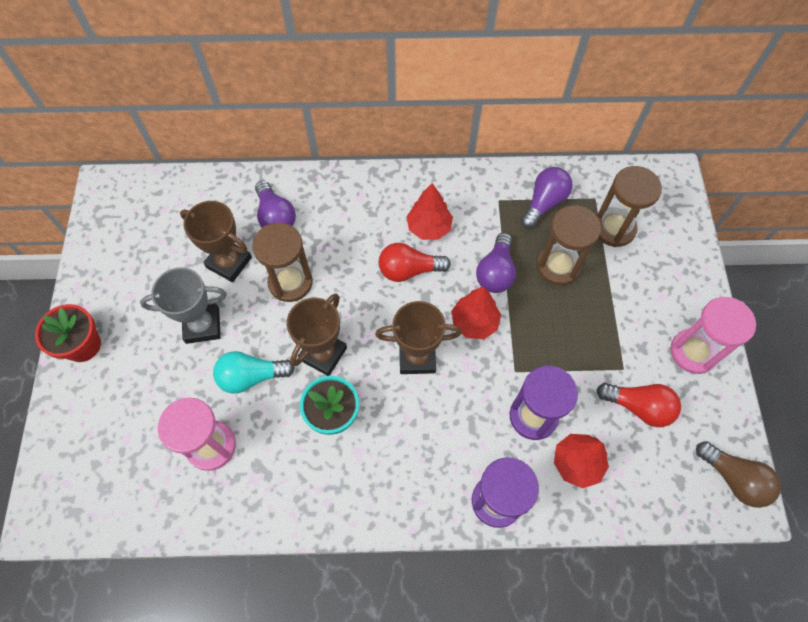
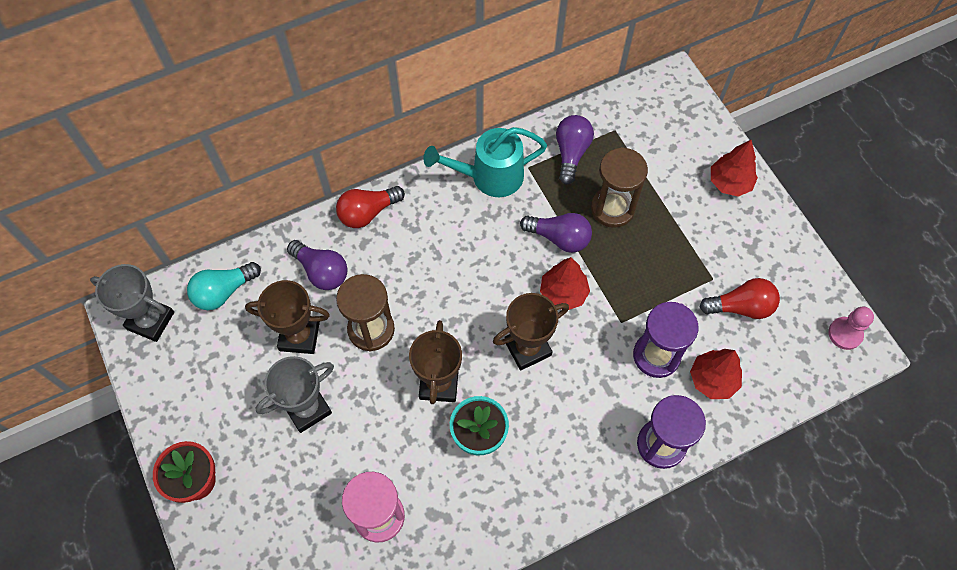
camera: 25 degrees left, 0 degrees up
(120, 200) = (150, 321): none -> grey trophy
(251, 377) = (382, 435): turquoise light bulb -> turquoise light bulb (223, 292)
(409, 270) = (478, 270): red light bulb -> red light bulb (367, 213)
(429, 227) = (476, 220): red tree -> red tree (729, 183)
(459, 195) = (489, 177): none -> turquoise watering can
(495, 272) = (559, 238): purple light bulb -> purple light bulb turned 60 degrees counterclockwise
(614, 228) = (645, 152): brown hourglass -> none
(693, 352) = (764, 238): pink hourglass -> none
(733, 479) = (845, 334): brown light bulb -> pink pawn

